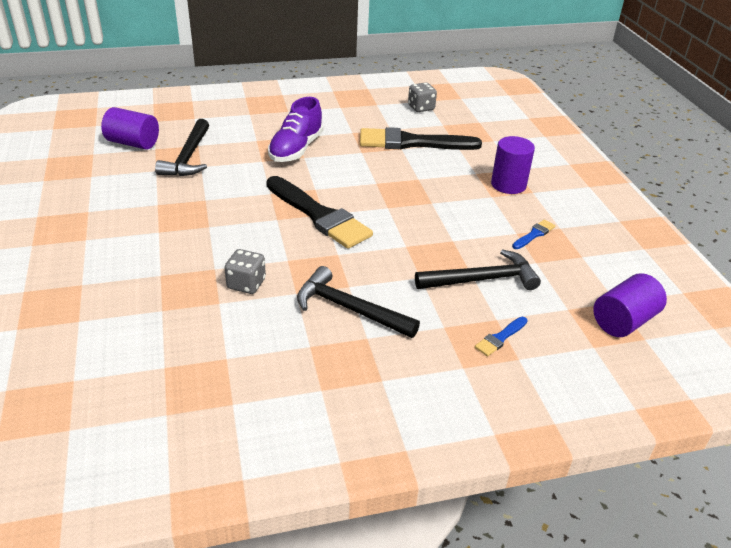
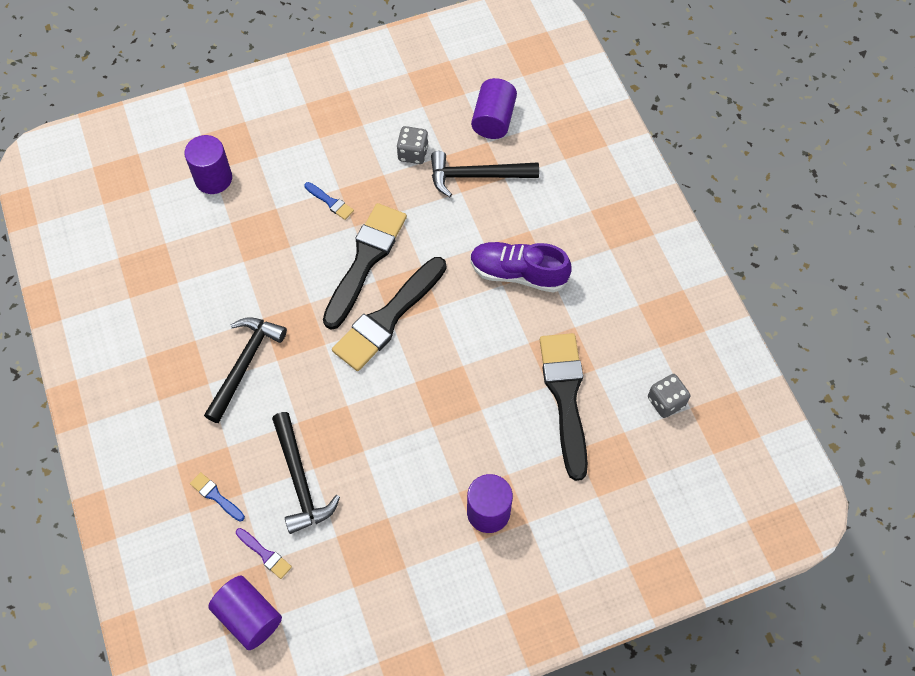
camera: 85 degrees right, 25 degrees up
(91, 320) = (213, 178): none -> purple cylinder
(246, 284) = (270, 276): grey dice -> grey dice (413, 153)
(252, 223) = (365, 260): none -> black brush
(534, 234) = (387, 537): blue brush -> blue brush (330, 202)
(559, 307) = (265, 554): none -> purple brush

